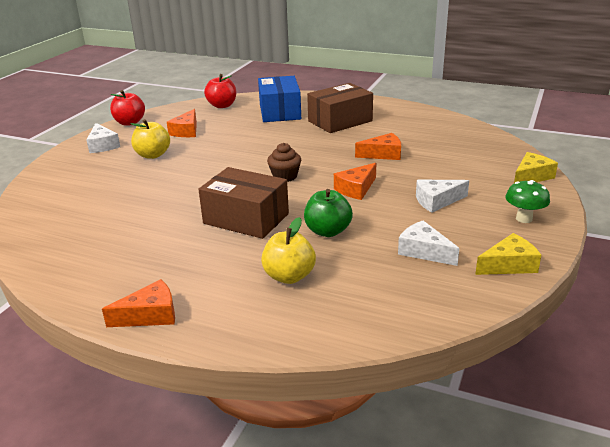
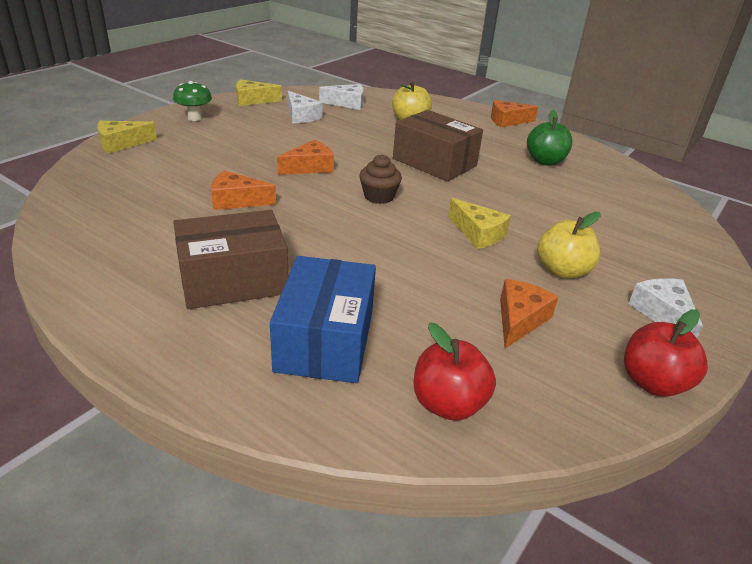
camera: 170 degrees left, 5 degrees up
(205, 165) = (478, 233): none -> yellow cheese
(328, 231) = (364, 140): green apple -> green apple (545, 161)
(437, 201) = (245, 142): white cheese -> white cheese (347, 103)

